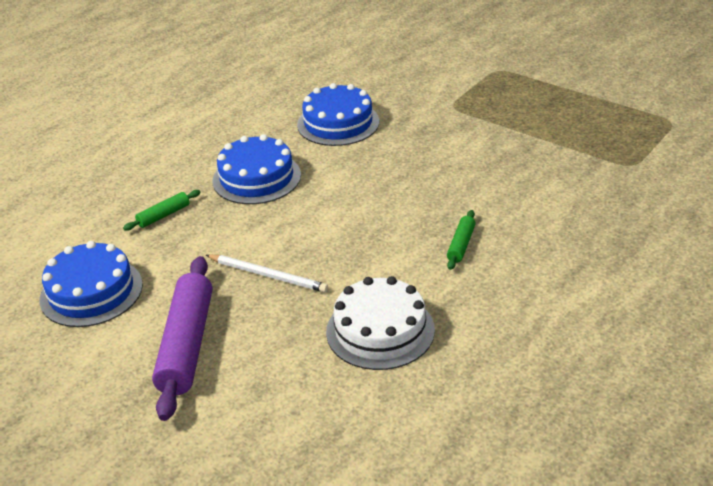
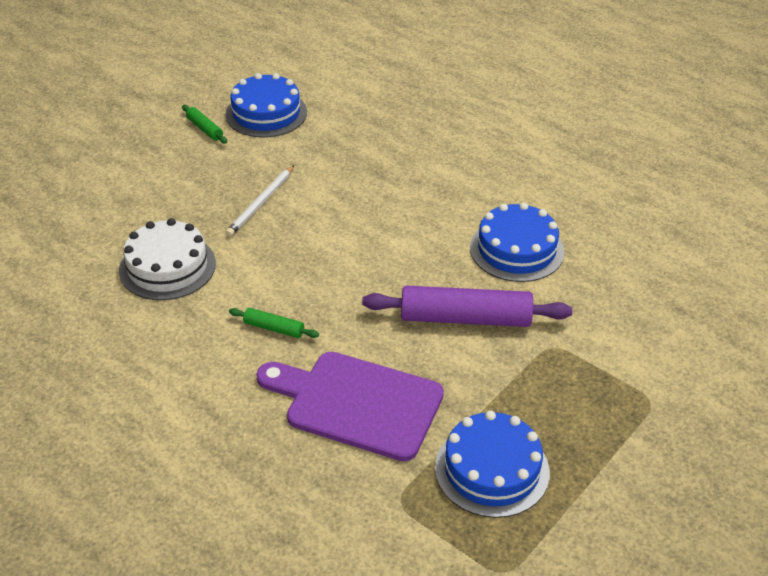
camera: 90 degrees right, 5 degrees up
(163, 215) = (363, 141): green rolling pin -> green rolling pin (204, 129)
(187, 345) = (187, 163): purple rolling pin -> purple rolling pin (465, 318)
(256, 178) = (415, 193): blue cake -> blue cake (492, 469)
(540, 191) = (357, 403): none -> purple cutting board

